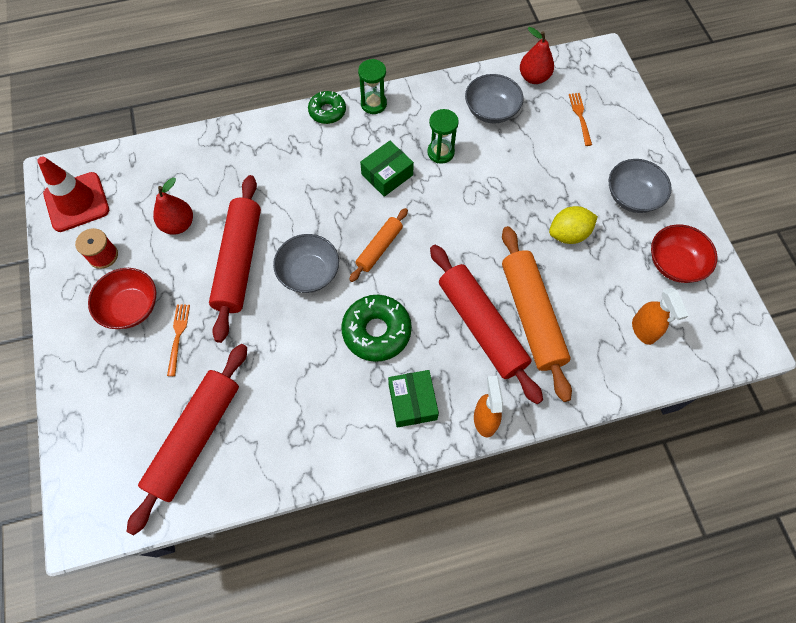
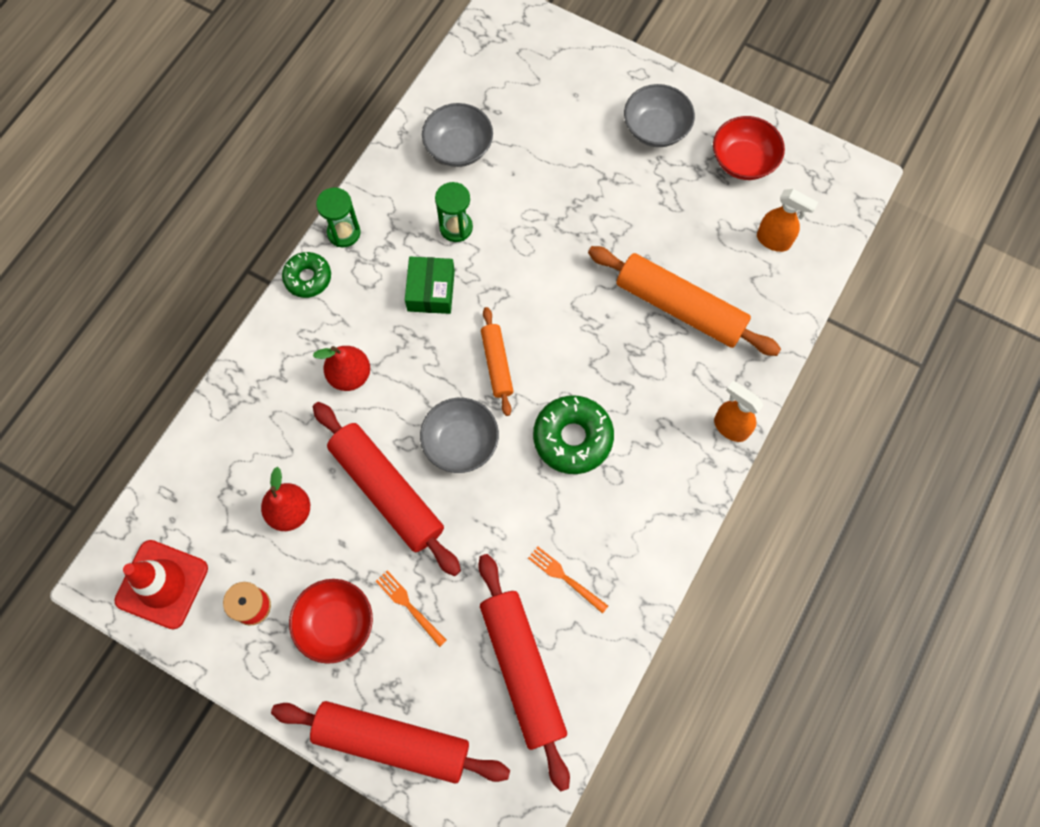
camera: 45 degrees left, 5 degrees up
(412, 402) = (662, 467): green box -> none
(481, 326) = (650, 354): red rolling pin -> red rolling pin (392, 742)
(533, 77) = (463, 82): red pear -> red pear (350, 375)
(568, 234) = (638, 209): yellow lemon -> none
(580, 117) = (541, 88): orange fork -> orange fork (565, 578)

